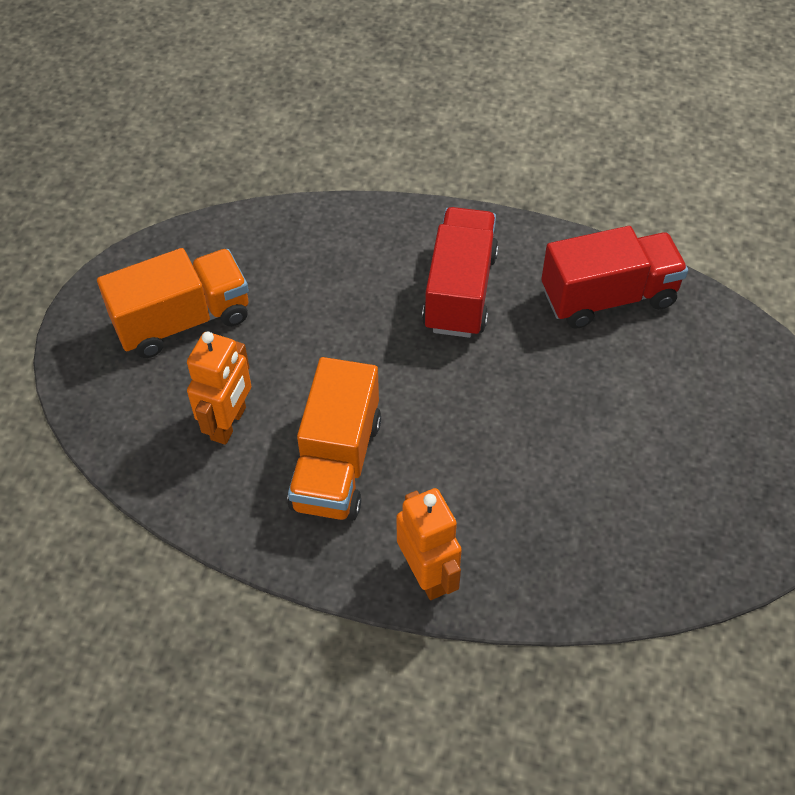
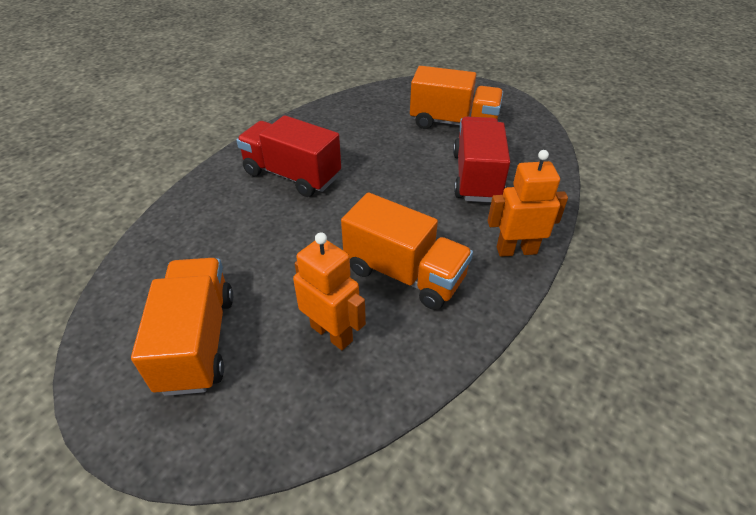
camera: 70 degrees left, 10 degrees down
(608, 297) = (340, 121): red truck -> red truck (476, 177)
(687, 436) = (453, 123): none -> orange truck

